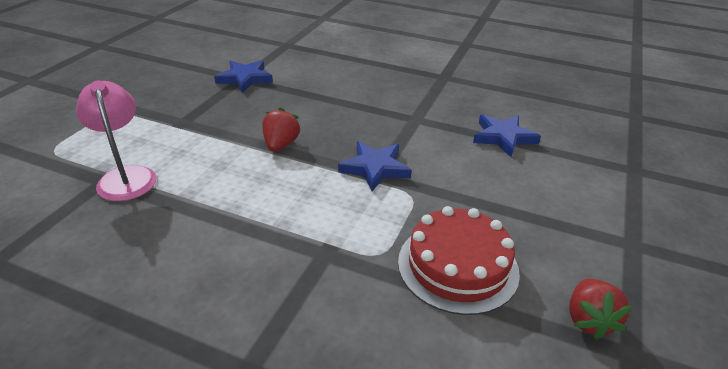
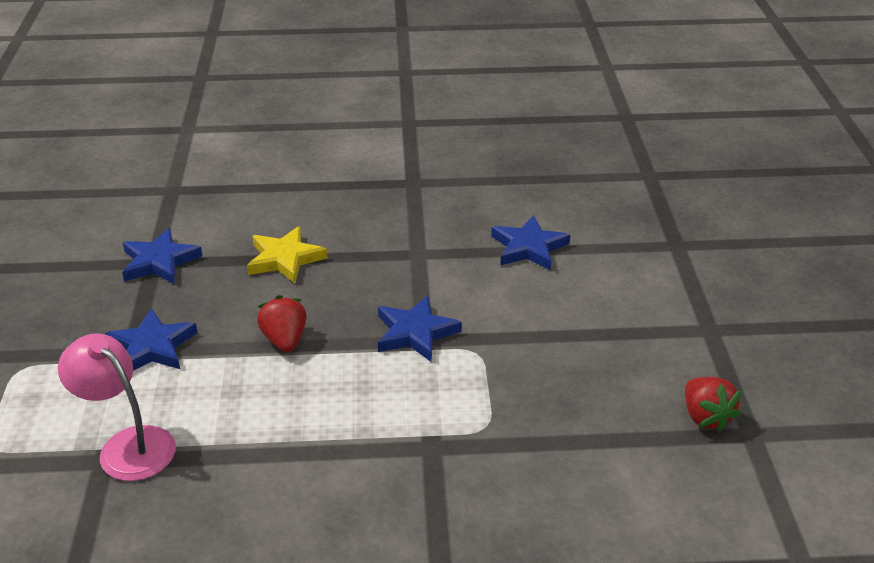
camera: 25 degrees left, 0 degrees up
(196, 123) = (152, 347): none -> blue star
(322, 97) = (285, 259): none -> yellow star
(457, 266) = (567, 410): red cake -> none

